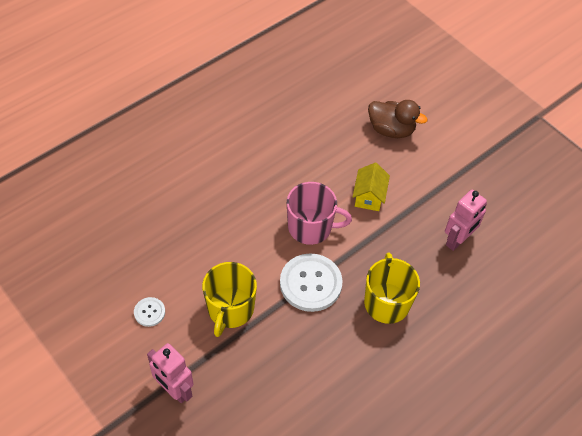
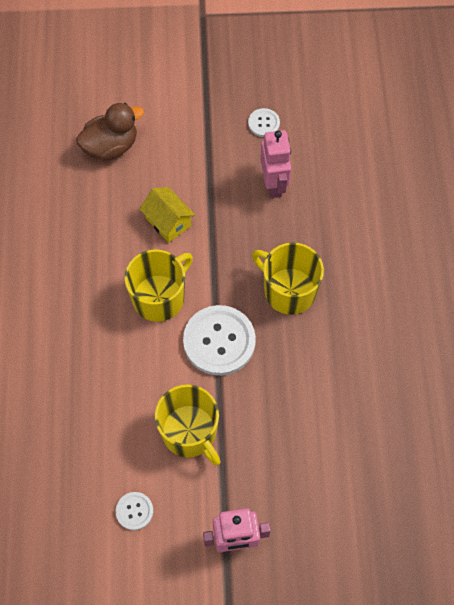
camera: 50 degrees left, 10 degrees up
(311, 227) = (159, 297): pink mug -> yellow mug
(497, 203) = (263, 123): none -> white button

